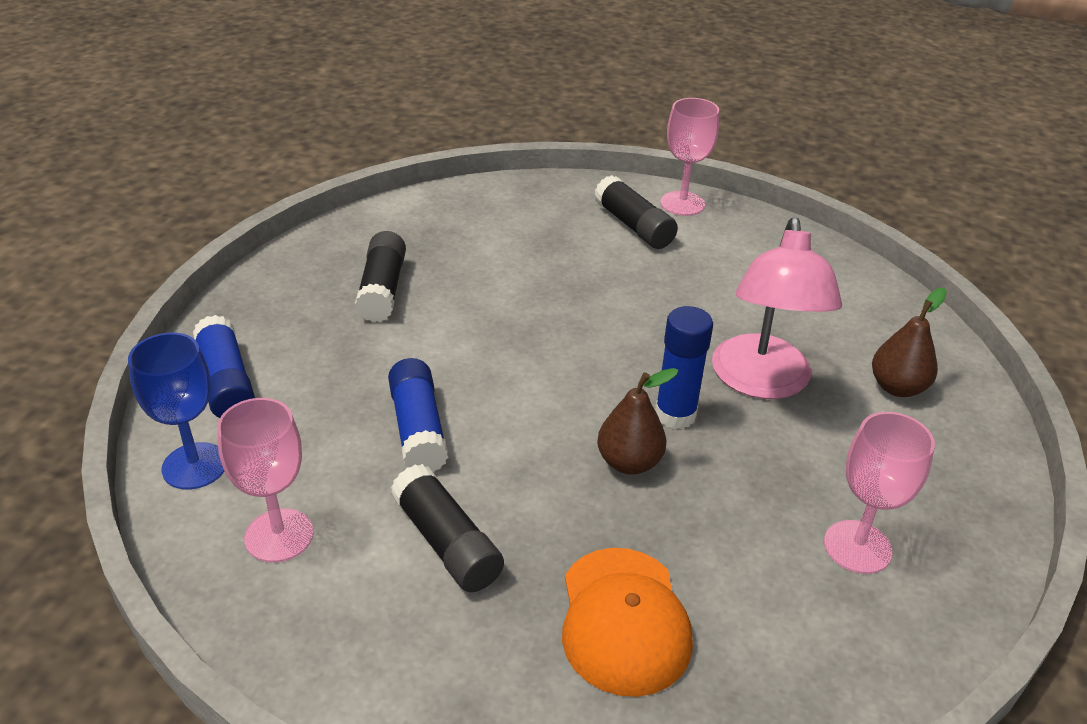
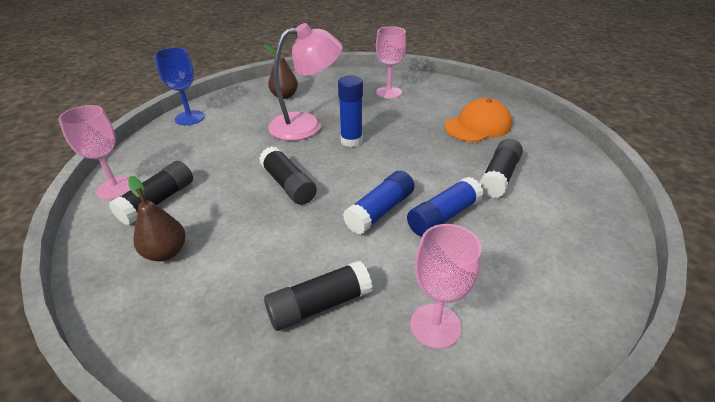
camera: 115 degrees left, 0 degrees up
(195, 466) = (578, 300): blue goblet -> blue goblet (189, 118)
(226, 382) = (503, 339): blue glue stick -> blue glue stick (380, 211)
(279, 535) = (565, 231): pink goblet -> pink goblet (435, 326)
(596, 320) = (288, 185): none -> black glue stick
(629, 462) = (396, 144): brown pear -> brown pear (166, 252)

